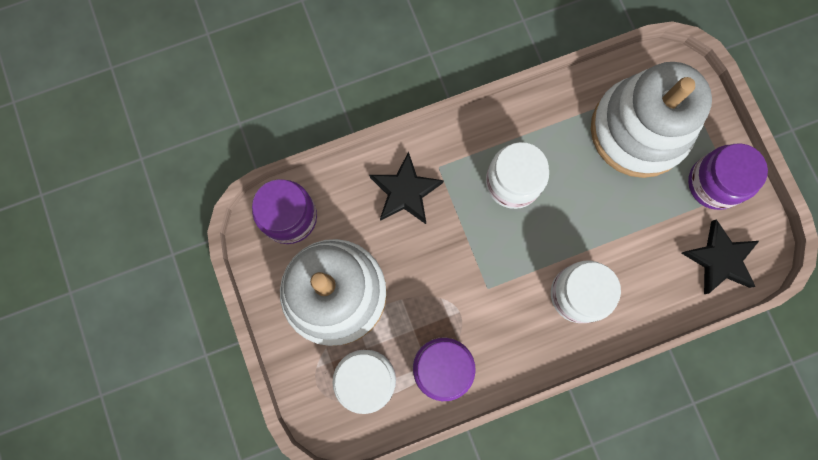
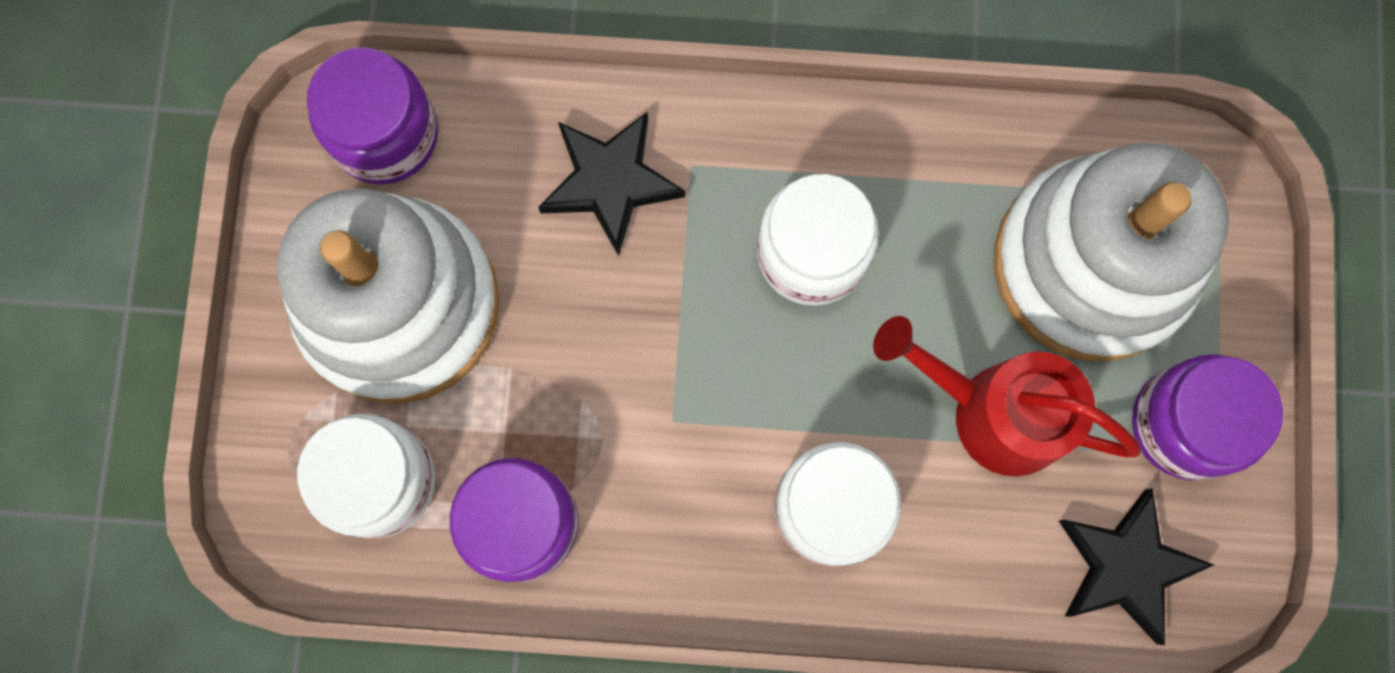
camera: 25 degrees right, 0 degrees up
(627, 217) = (992, 411): none -> red watering can

